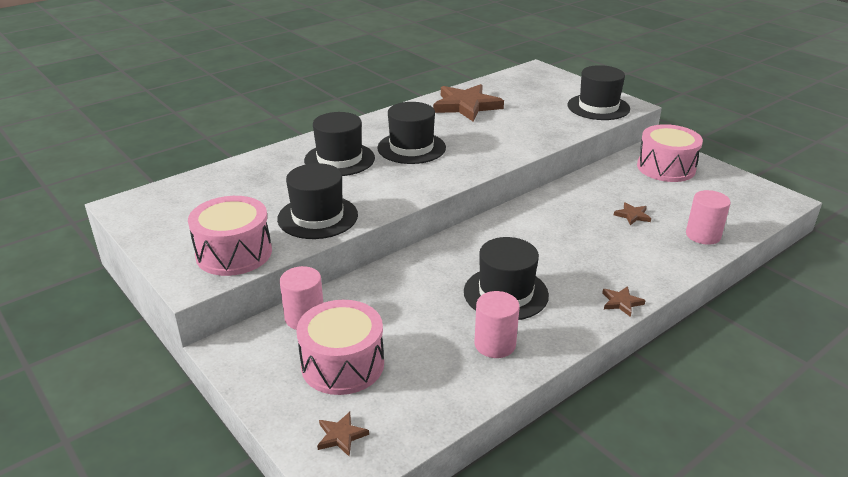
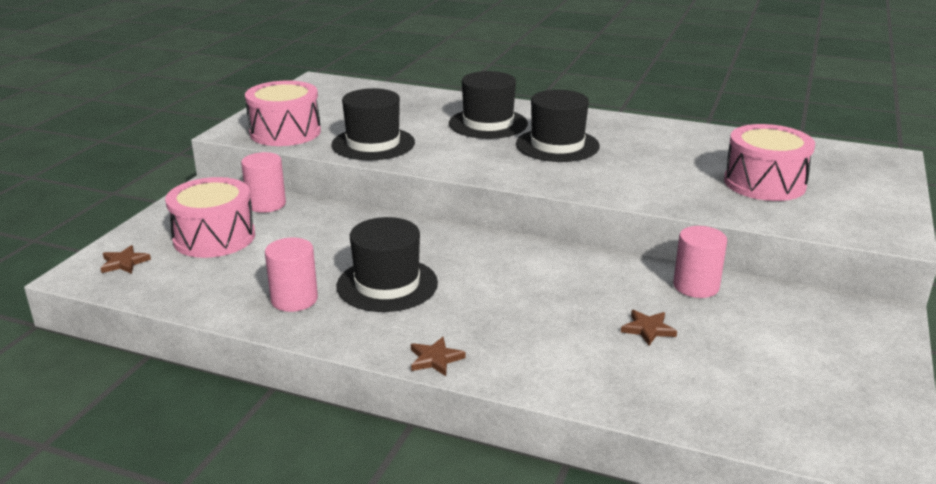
camera: 60 degrees right, 5 degrees down
(466, 106) = (702, 145): brown star -> none
(598, 107) = (845, 217): black hat -> none
(666, 168) = (824, 331): pink drum -> pink drum (764, 183)
(703, 235) = (666, 395): pink cylinder -> pink cylinder (696, 286)

